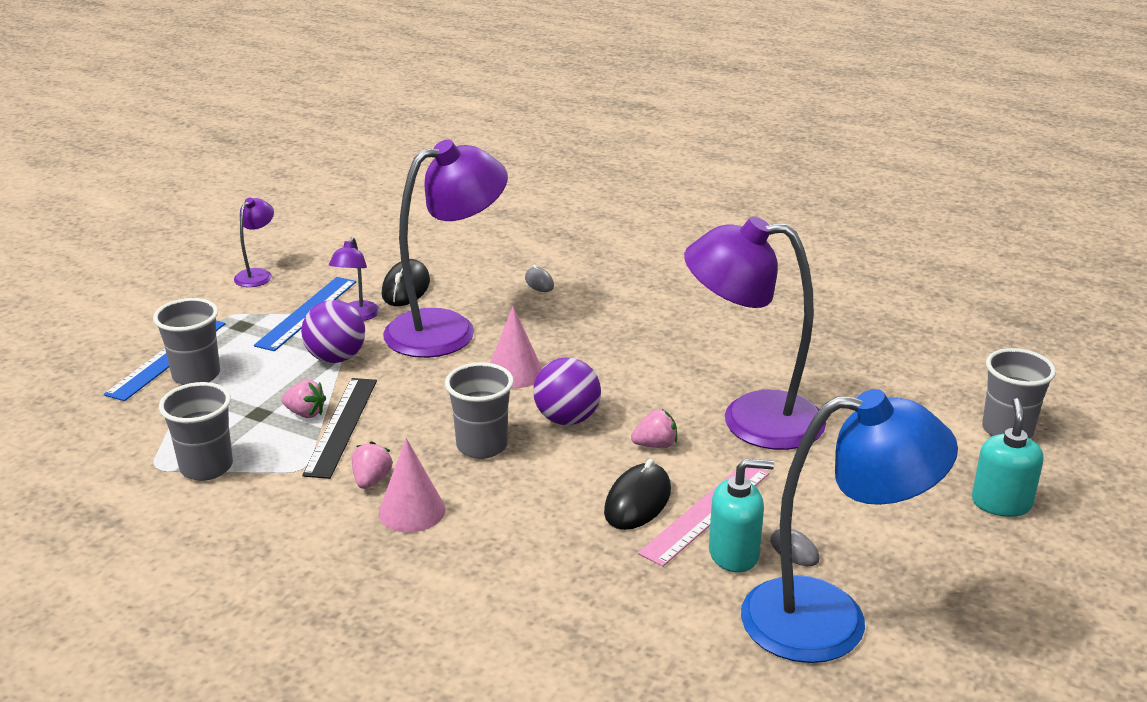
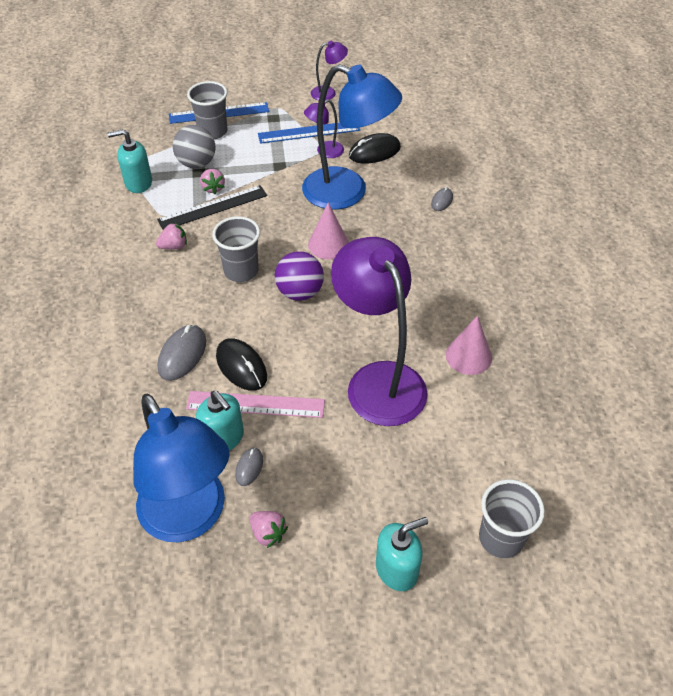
camera: 55 degrees right, 20 degrees up
(206, 467) = (138, 183): grey cup -> turquoise soap dispenser
(239, 409) = (197, 163): none -> grey ball
(336, 358) = (275, 168): purple ball -> none
(412, 511) = (159, 276): pink cone -> pink cone (468, 356)
(447, 329) = (347, 192): purple lamp -> blue lamp
(571, 539) = (182, 355): none -> grey mouse
(637, 501) = (241, 366): black mouse -> black mouse turned 60 degrees clockwise
(655, 445) = (307, 346): pink strawberry -> pink strawberry (268, 533)

